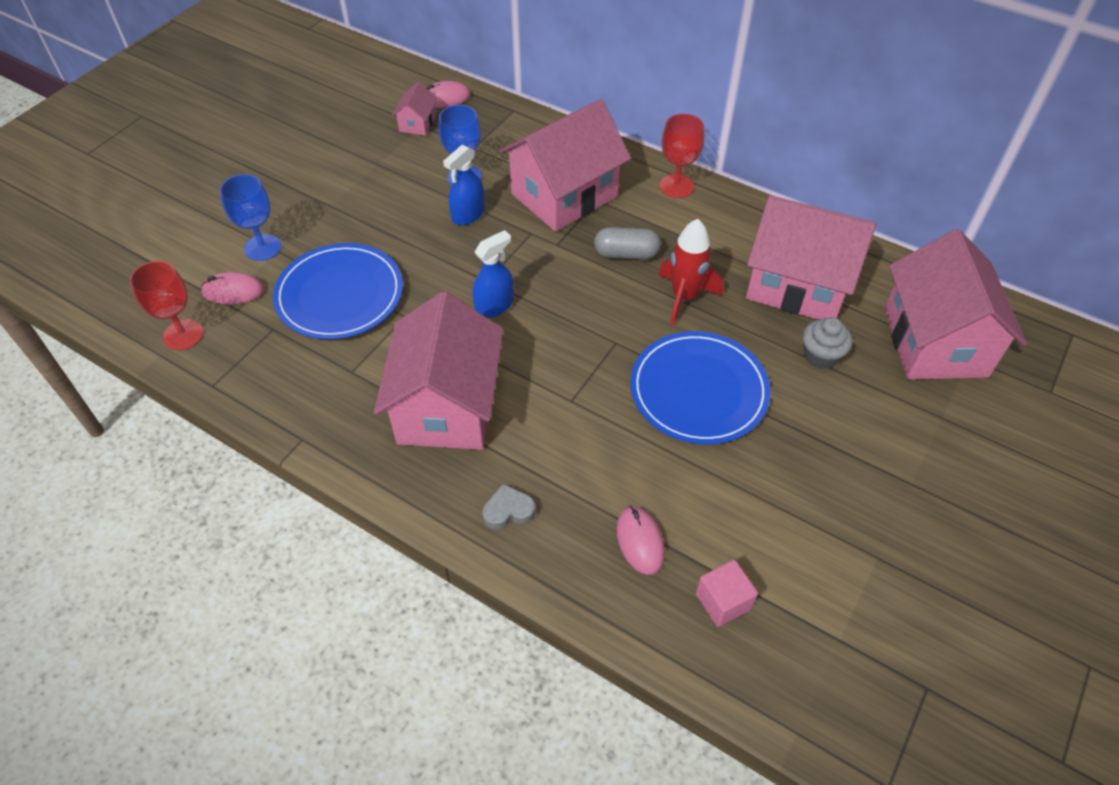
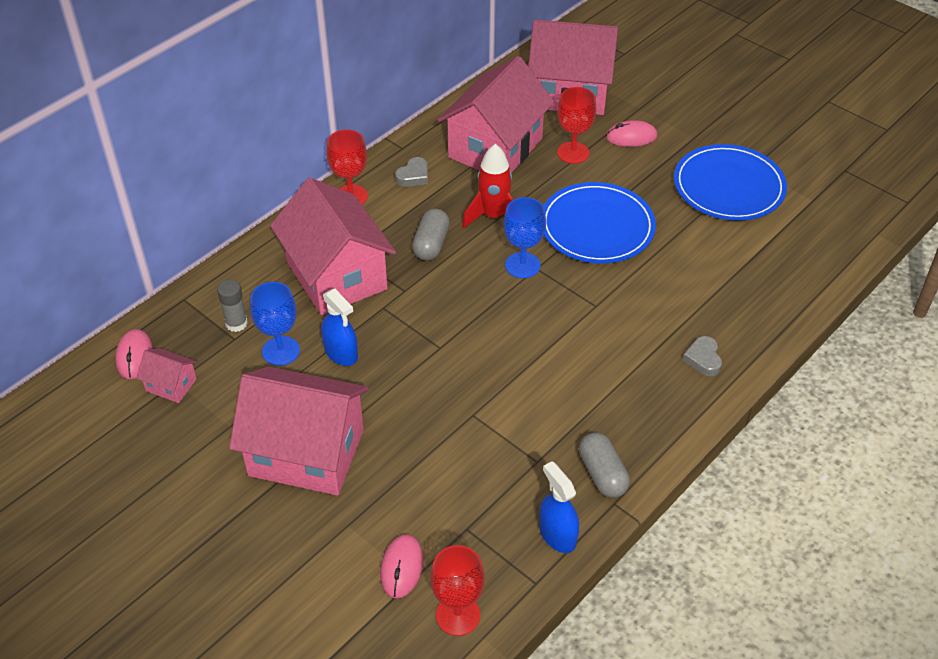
camera: 80 degrees left, 5 degrees down
(262, 247) = (338, 540): blue goblet -> blue goblet (522, 265)
(337, 426) = (602, 474): none -> grey capsule
(340, 295) = (431, 468): blue plate -> blue plate (729, 186)
(447, 406) = (590, 390): pink house -> pink house (306, 453)
(491, 145) = (236, 323): none -> grey glue stick
(494, 306) = (474, 345): blue spray bottle -> blue spray bottle (557, 535)
(640, 541) = (735, 285): pink mouse -> pink mouse (631, 137)
(723, 601) = (785, 249): pink cube -> none
(724, 226) = (413, 176): none -> grey heart
(820, 356) = (573, 153): grey cupcake -> red goblet

